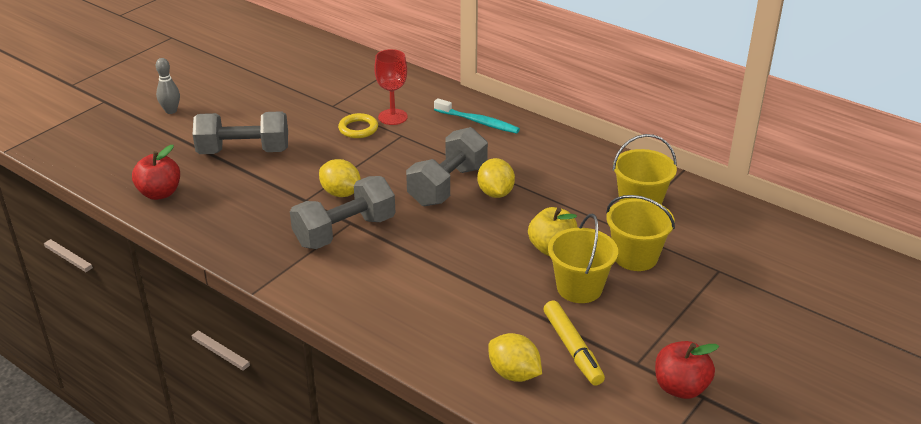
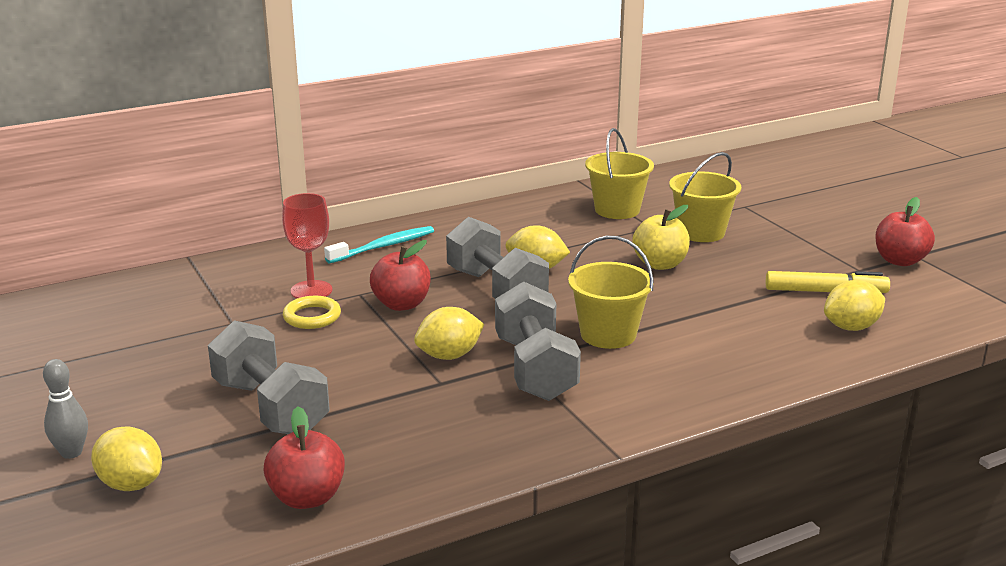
camera: 65 degrees left, 10 degrees down
(150, 137) = (131, 484): none -> yellow lemon
(244, 151) = (270, 407): grey dumbbell -> grey dumbbell turned 60 degrees counterclockwise
(398, 155) = (401, 304): none -> red apple
(579, 288) = (733, 267): yellow bucket -> yellow bucket (608, 334)

